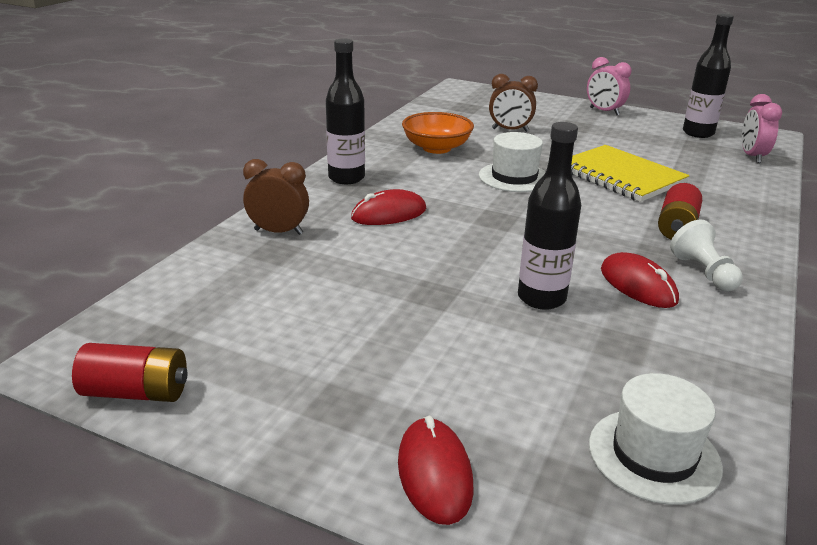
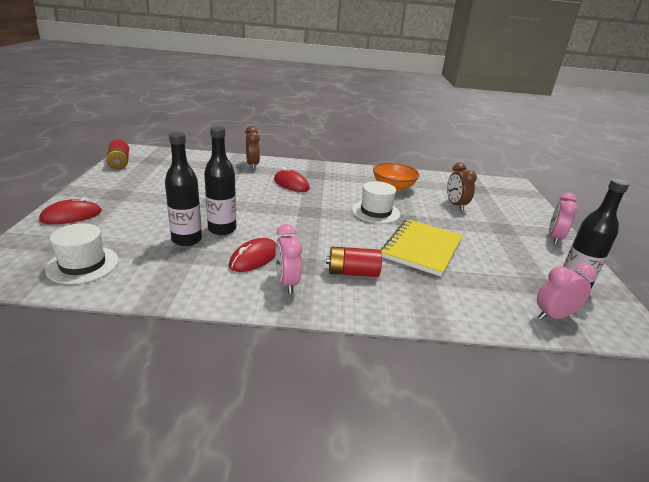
camera: 65 degrees right, 0 degrees up
(346, 178) = (325, 170): black bottle -> black bottle (187, 240)
(704, 273) = (287, 283): white pawn -> pink clock

